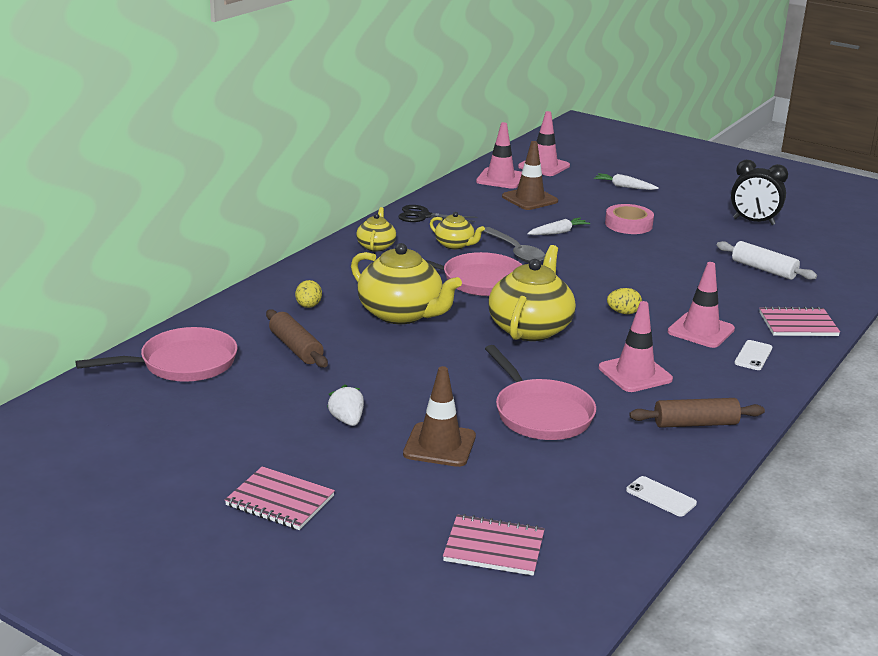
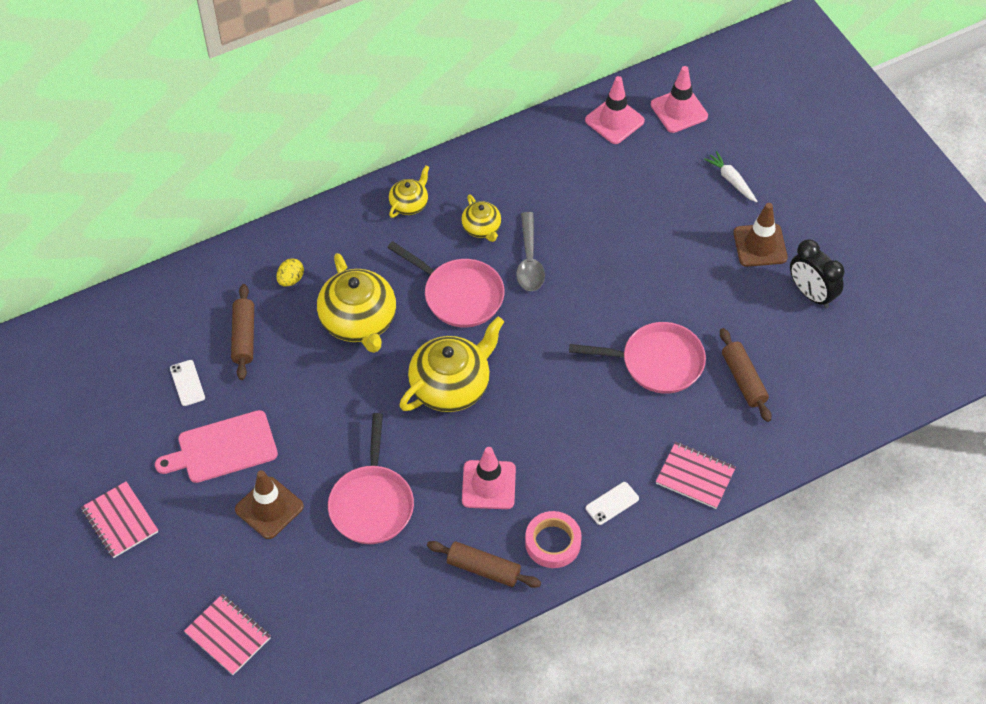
camera: 30 degrees right, 30 degrees up
(182, 364) = (147, 324): pink pan -> pink pan (656, 362)
(347, 420) = (223, 448): white strawberry -> pink cutting board
(423, 216) = (488, 166): black scissors -> none
(529, 199) = (614, 170): brown traffic cone -> brown traffic cone (760, 245)
(558, 232) = (595, 242): white carrot -> none
(623, 313) = (550, 395): yellow egg -> none
(628, 224) = (676, 252): pink tape -> pink tape (553, 542)
(661, 497) = (385, 638): white phone -> white phone (187, 383)
(701, 331) = (597, 449): pink traffic cone -> none
(763, 269) = (743, 380): white rolling pin -> brown rolling pin

